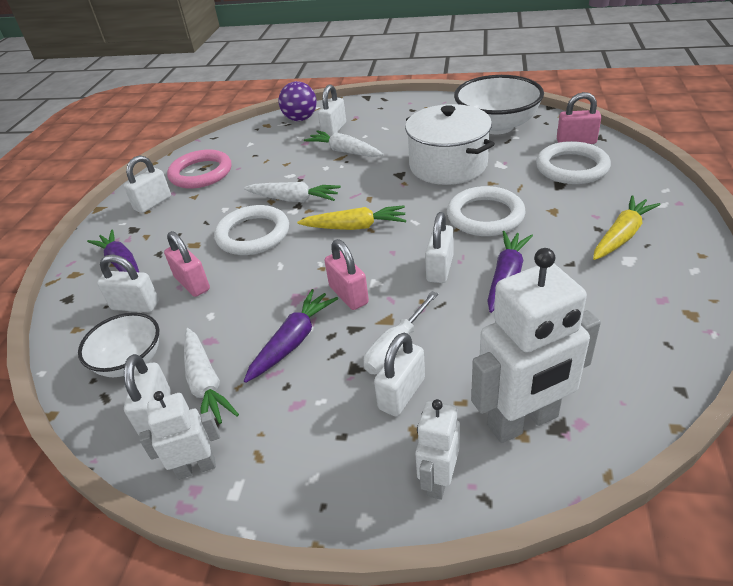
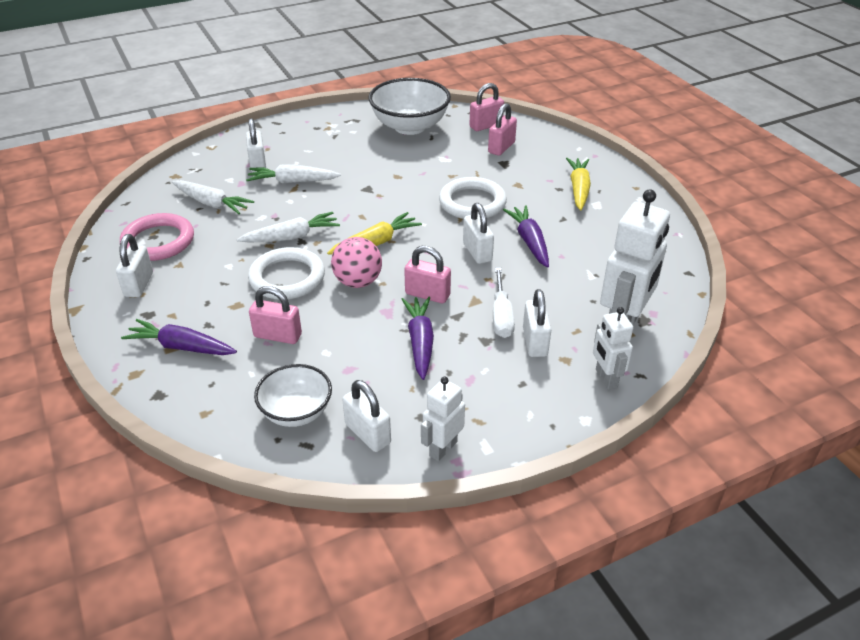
camera: 40 degrees left, 0 degrees up
(135, 305) = (243, 372): white padlock -> none
(205, 384) = (384, 398): white carrot -> white carrot (212, 203)
(300, 119) = (208, 161): purple ball -> none
(302, 259) = (358, 282): none -> pink ball
(448, 165) = (402, 170): white pot -> none
(572, 167) = (501, 147): white ring -> pink padlock

